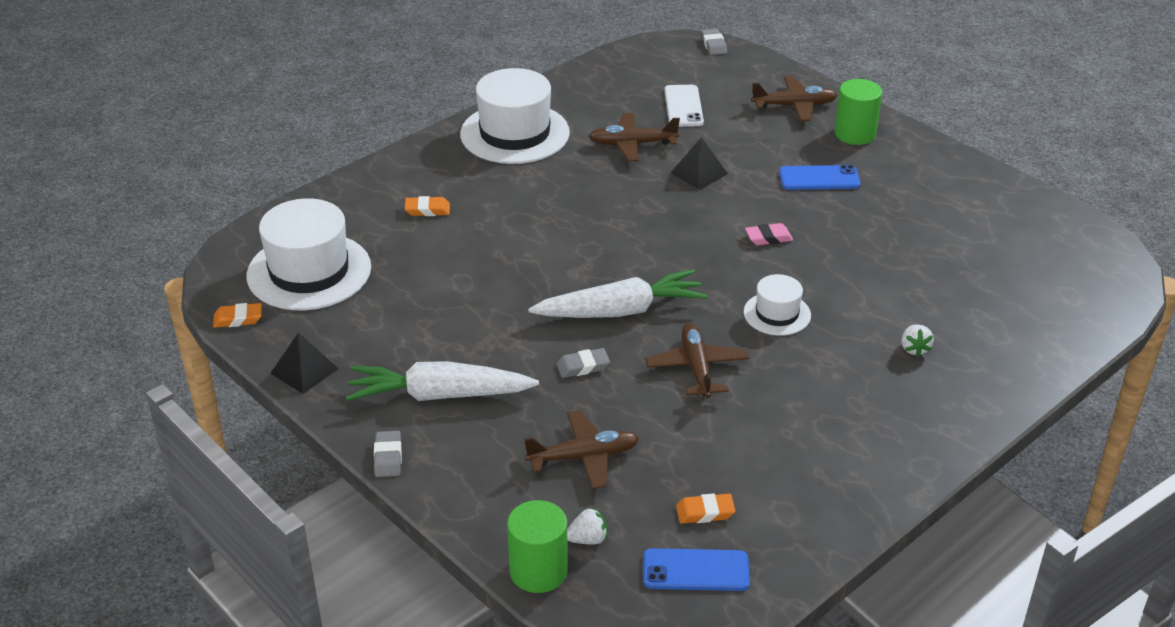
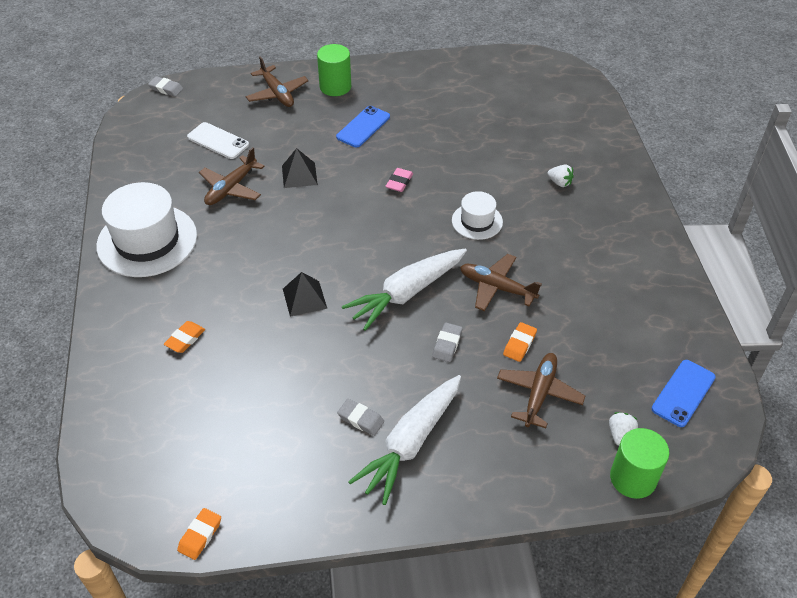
camera: 55 degrees left, 10 degrees up
(304, 371) = (309, 518): black pyramid -> black pyramid (304, 298)
(309, 271) = (186, 454): white hat -> none
(388, 457) = (454, 510): grey eraser -> grey eraser (360, 419)
(620, 311) = (406, 293): white carrot -> white carrot turned 150 degrees counterclockwise
(705, 512) = (634, 359): orange eraser -> orange eraser (519, 344)
(795, 106) = (277, 93): brown plane -> brown plane turned 120 degrees clockwise

